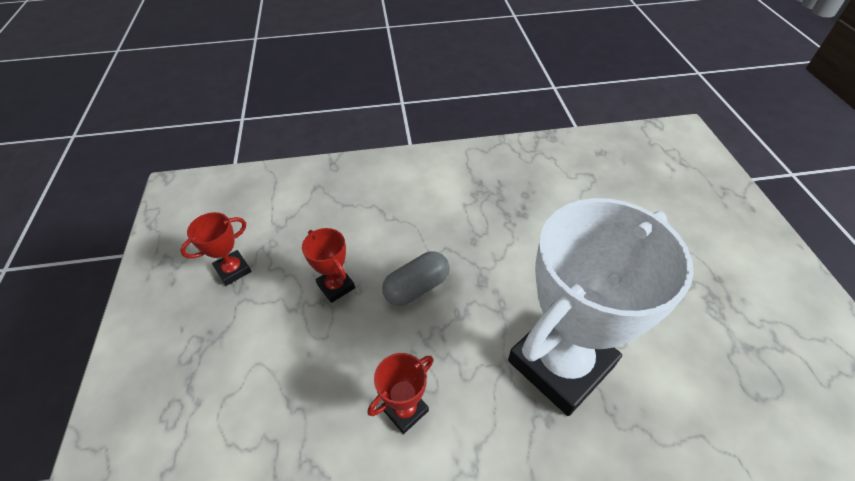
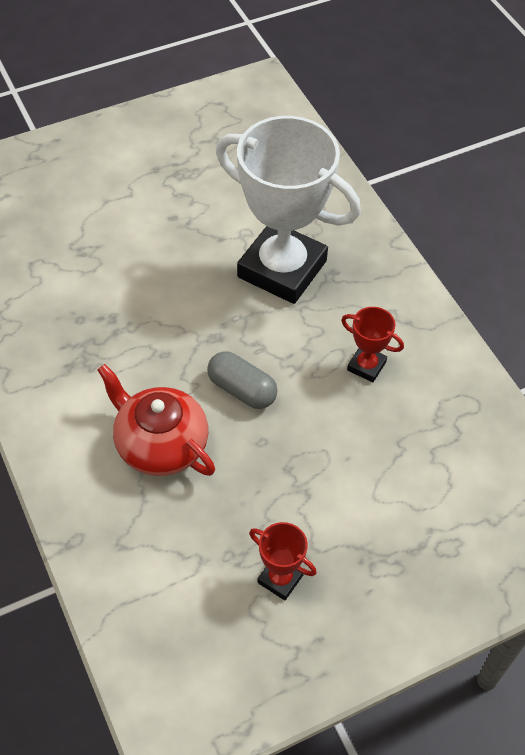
camera: 110 degrees left, 5 degrees up
(336, 286) = (265, 463): red trophy -> none
(386, 222) = (160, 444): none -> red teapot

